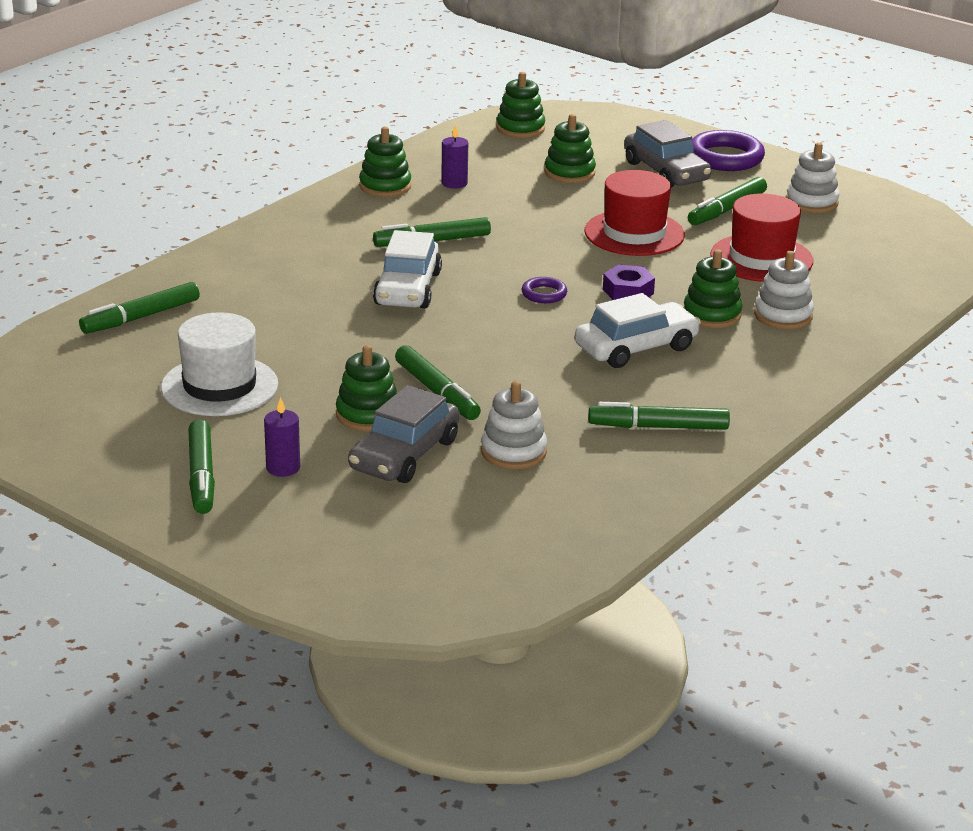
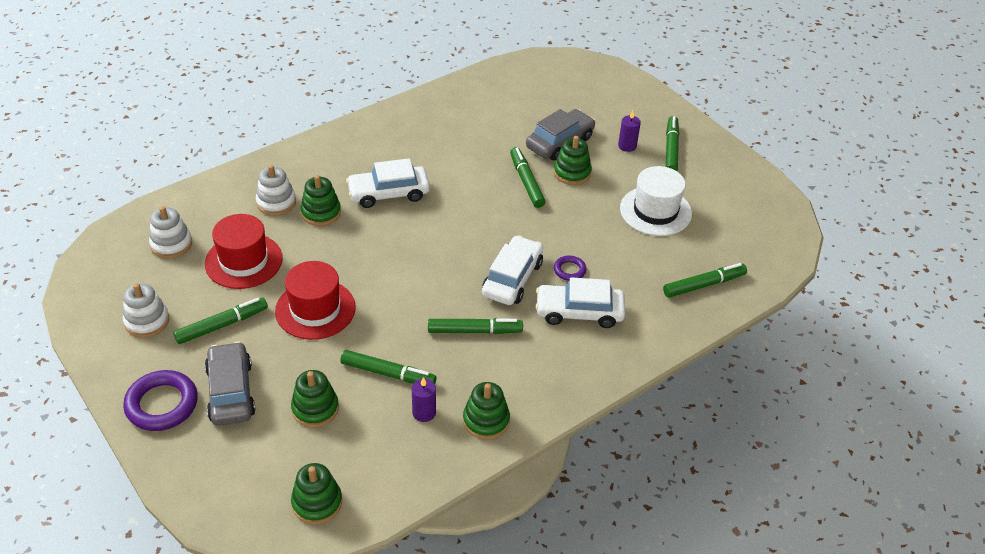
camera: 165 degrees left, 15 degrees up
(308, 272) = (579, 312): none -> white car
(513, 452) = (500, 133): white stacking toy -> white stacking toy (171, 244)
(544, 294) = (420, 254): purple ring -> purple ring (569, 270)
(628, 291) = (361, 245): purple nut -> none
(658, 427) = (413, 134): green marker -> green marker (388, 374)

